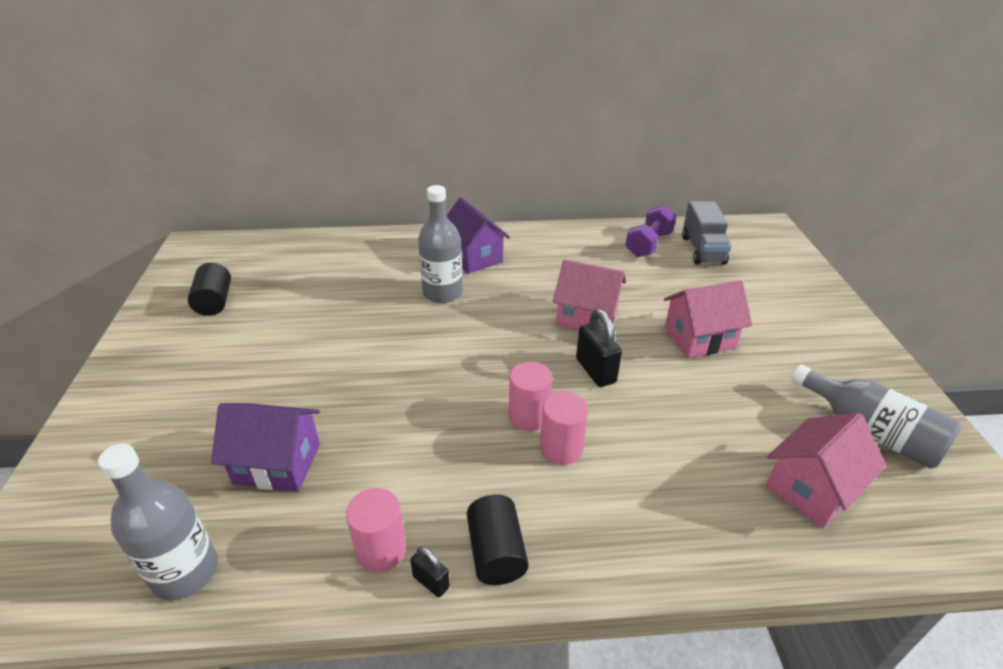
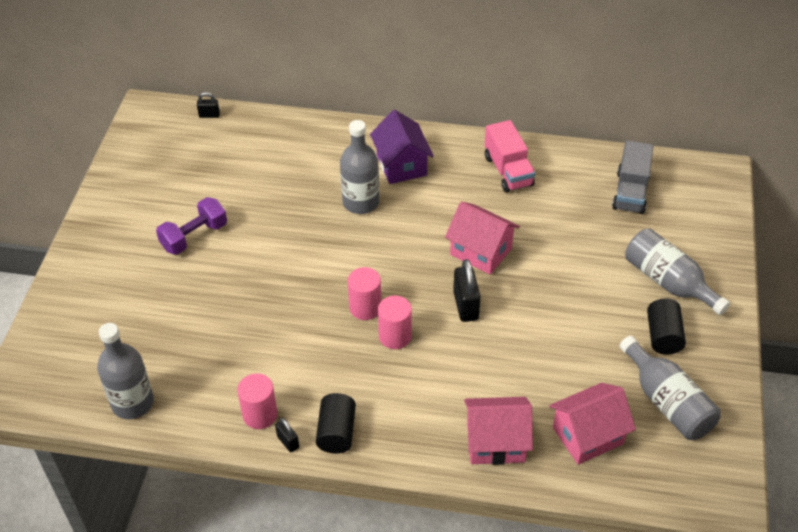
camera: 15 degrees right, 10 degrees up
(214, 302) = (163, 179): black cylinder -> black cylinder (663, 336)
(261, 242) = (209, 115): none -> black padlock
(277, 464) = (199, 339): purple house -> none
(561, 448) = (410, 367): pink cylinder -> pink cylinder (365, 308)
(580, 249) = (508, 171): none -> pink truck
(648, 244) = (579, 176): purple dumbbell -> purple dumbbell (194, 237)
(699, 338) = (572, 291): pink house -> pink house (495, 442)
(787, 316) = (668, 282): none -> grey bottle

